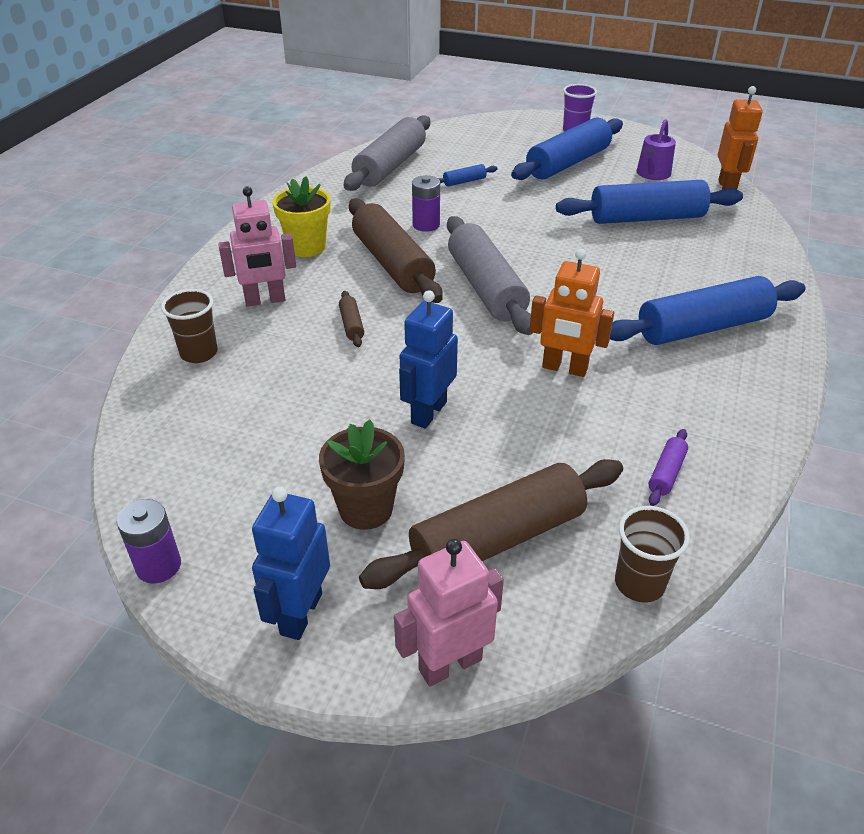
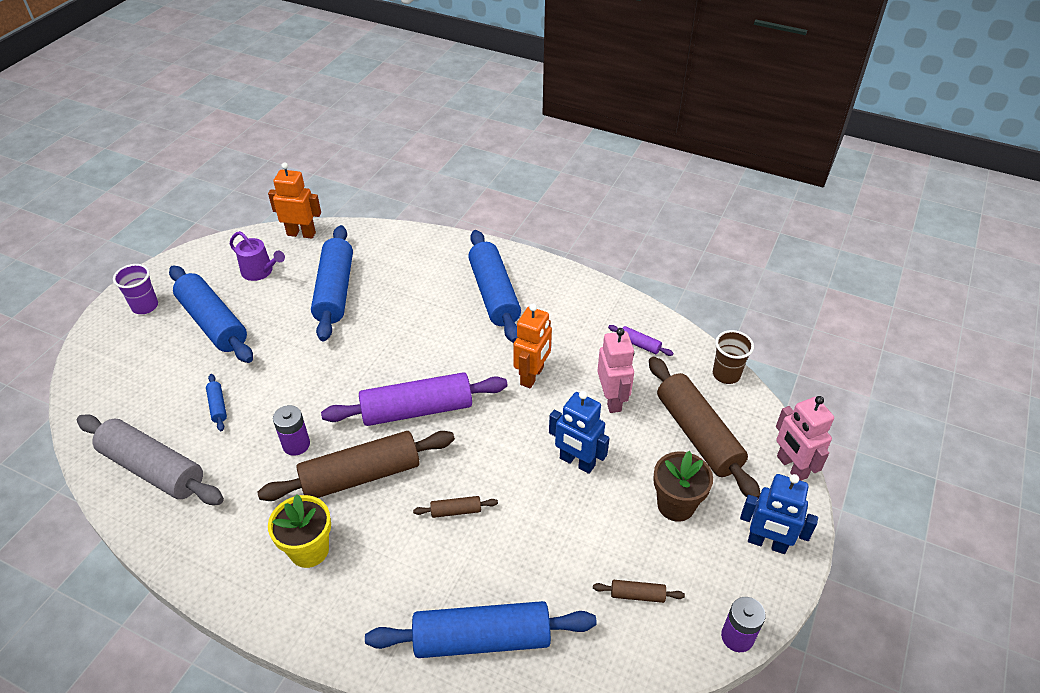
camera: 85 degrees left, 5 degrees up
(199, 353) = (482, 638): brown cup -> blue rolling pin
(232, 469) = (637, 595): none -> brown rolling pin
(265, 300) = (402, 585): pink robot -> pink robot (612, 400)
(486, 288) = (417, 410): grey rolling pin -> purple rolling pin

